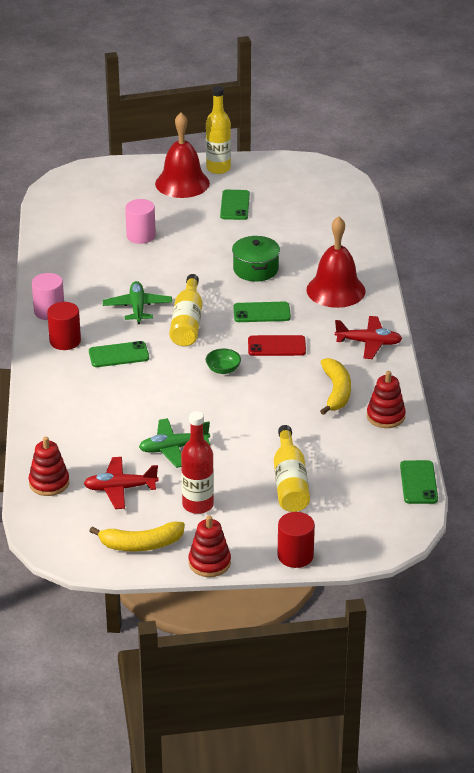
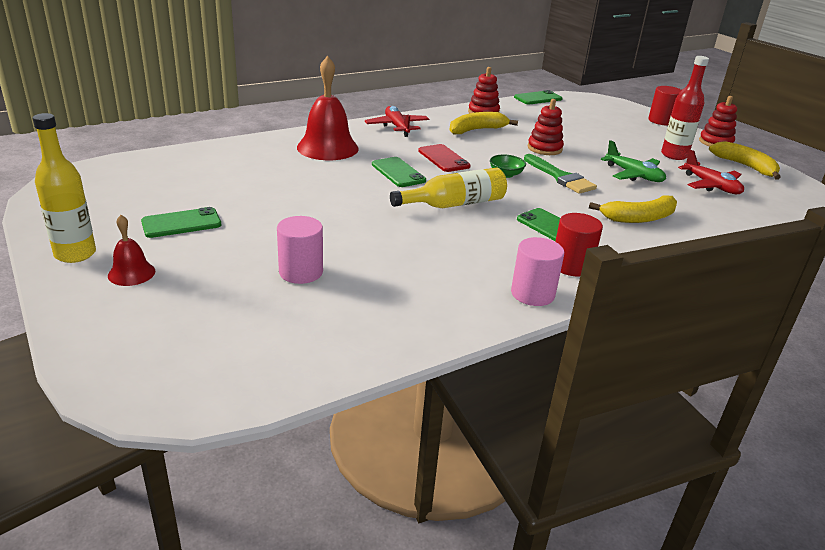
camera: 120 degrees left, 5 degrees down
(49, 483) = (761, 217): red stacking toy -> red stacking toy (544, 148)
(99, 407) = (639, 218): none -> yellow banana
(137, 308) = (460, 237): green plane -> none
(182, 183) = (131, 273): red bell -> red bell, size x0.51
(198, 399) = (560, 177): none -> green brush
(255, 269) = (321, 187): green pot -> none
(290, 482) = (599, 131): yellow bottle -> none

